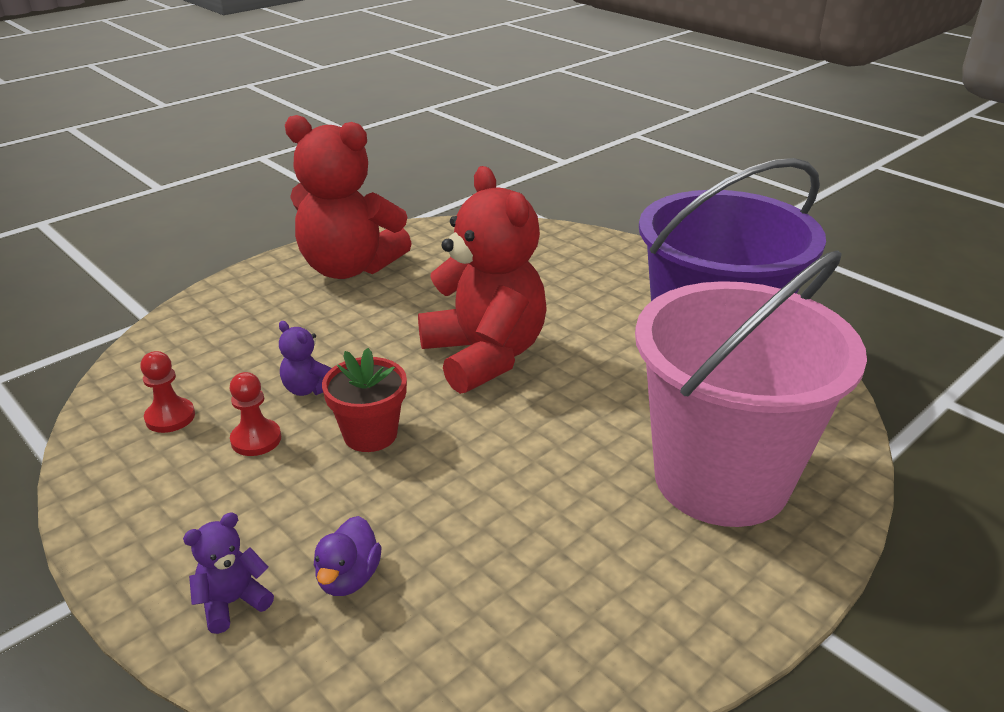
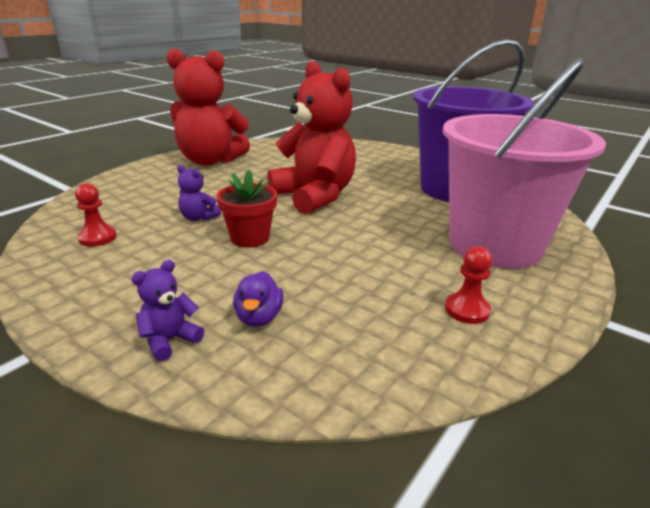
camera: 10 degrees left, 5 degrees down
(256, 439) = (166, 245): red pawn -> red pawn (467, 310)

